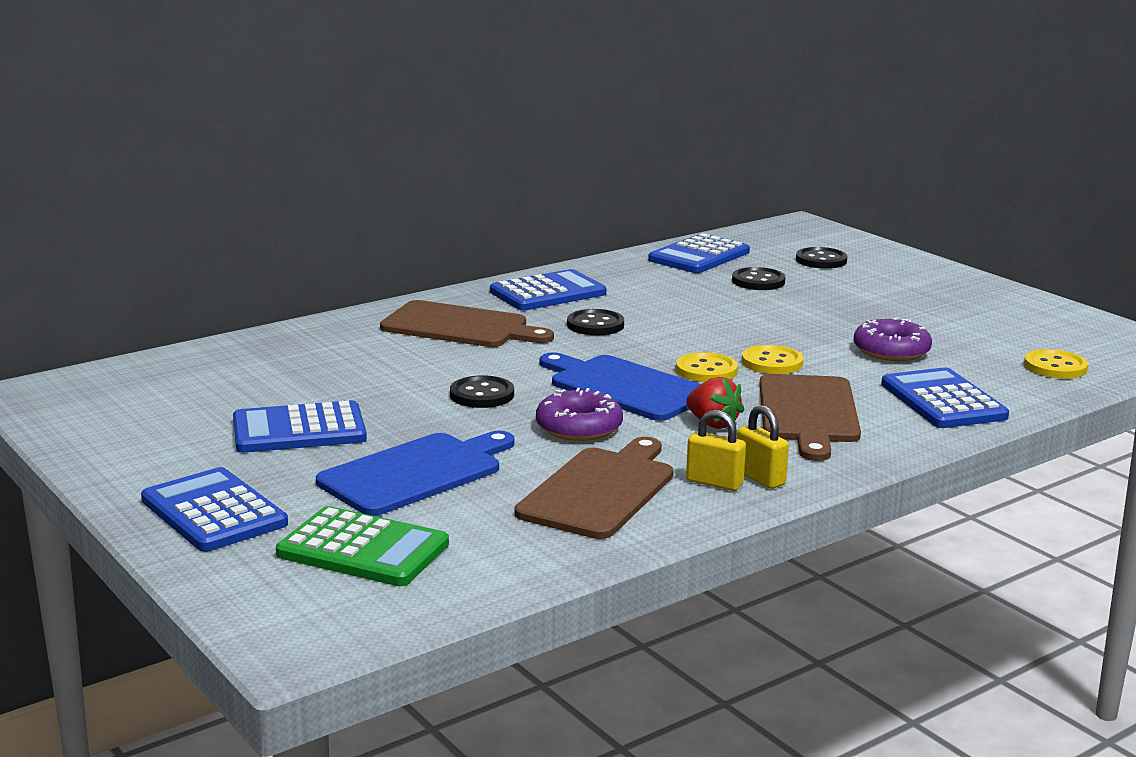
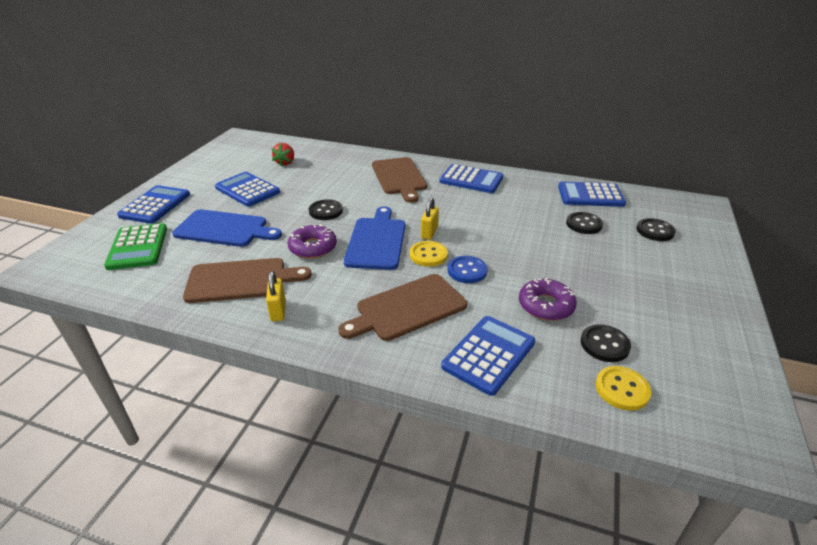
camera: 55 degrees right, 15 degrees up
(595, 325) = (447, 205): black button -> black button (604, 344)
(713, 424) = (357, 282): red strawberry -> red strawberry (285, 163)
(759, 478) = (297, 323): yellow padlock -> yellow padlock (429, 233)
(772, 362) = (467, 271): yellow button -> blue button

